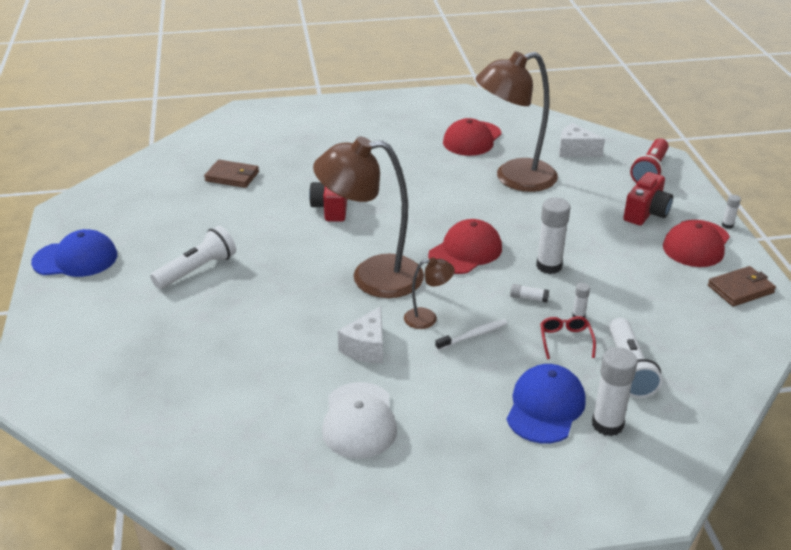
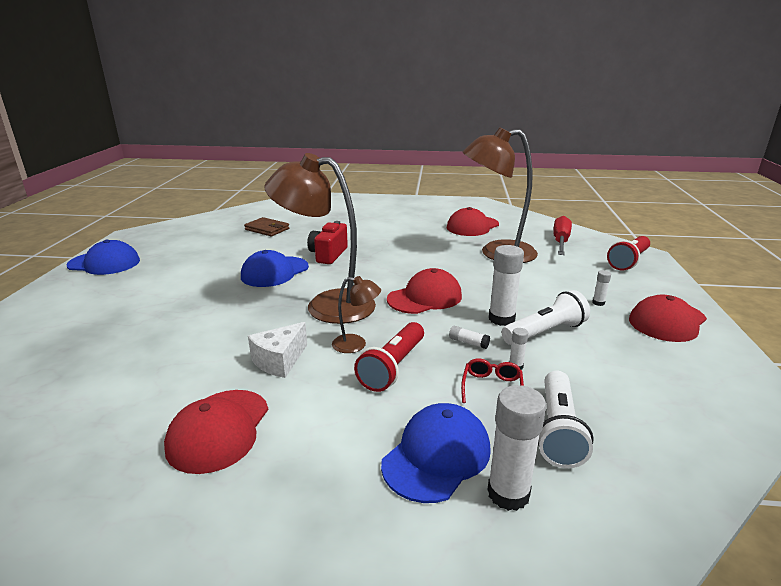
camera: 15 degrees right, 10 degrees down
(197, 270) = (186, 281): white flashlight -> white flashlight (545, 332)
(287, 241) = (275, 272): none -> blue cap
(359, 420) = (219, 430): white cap -> red cap
(473, 335) = (393, 367): white toothbrush -> red flashlight
(575, 151) = (560, 241): white cheese -> red screwdriver
(646, 213) = (617, 290): red camera -> none
(727, 225) = (705, 310): white glue stick -> white glue stick (598, 303)
(740, 289) = (716, 368): brown wallet -> none

